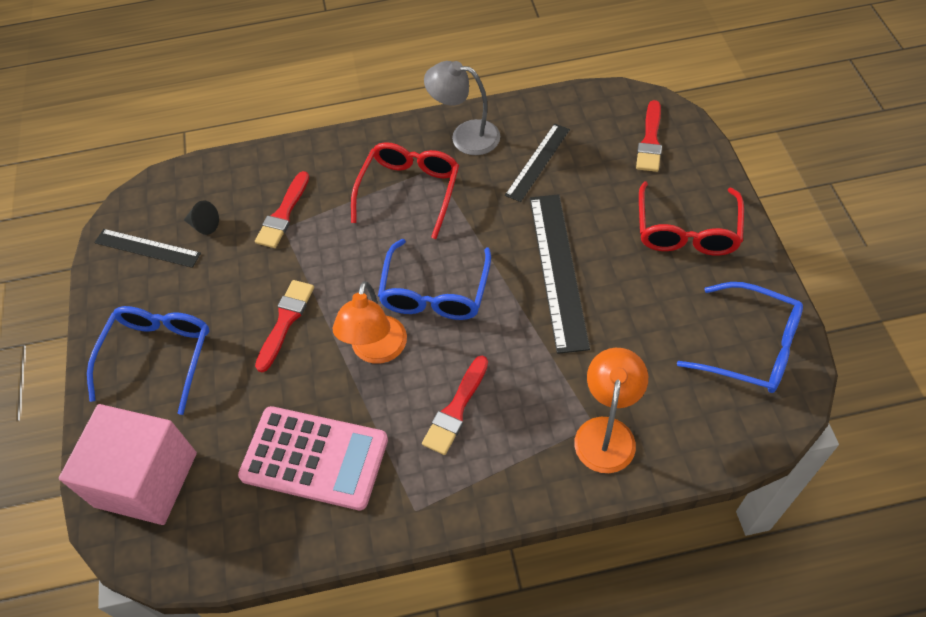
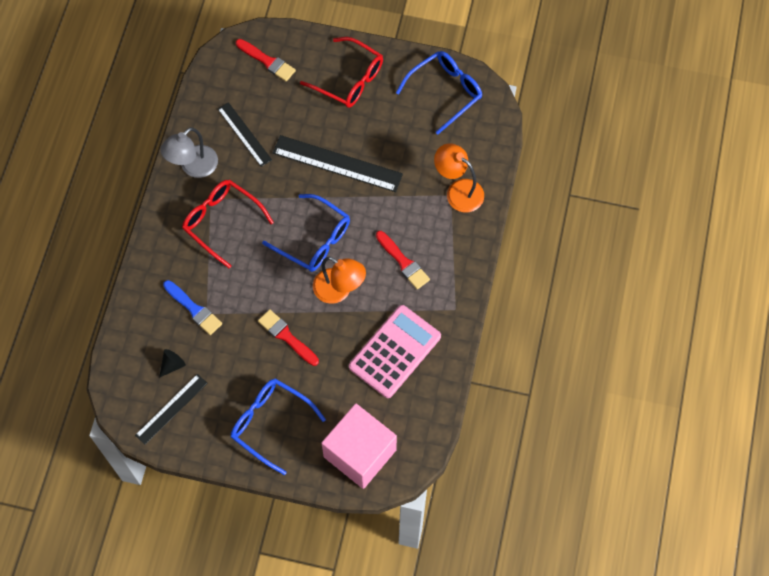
camera: 70 degrees left, 10 degrees up
(283, 214) = (194, 309): red brush -> blue brush

